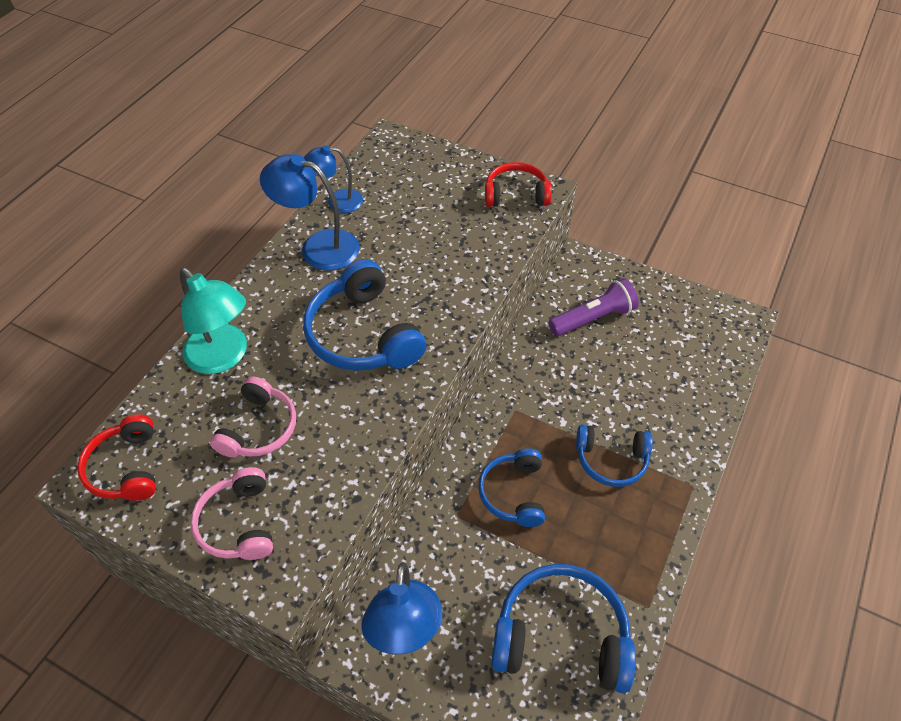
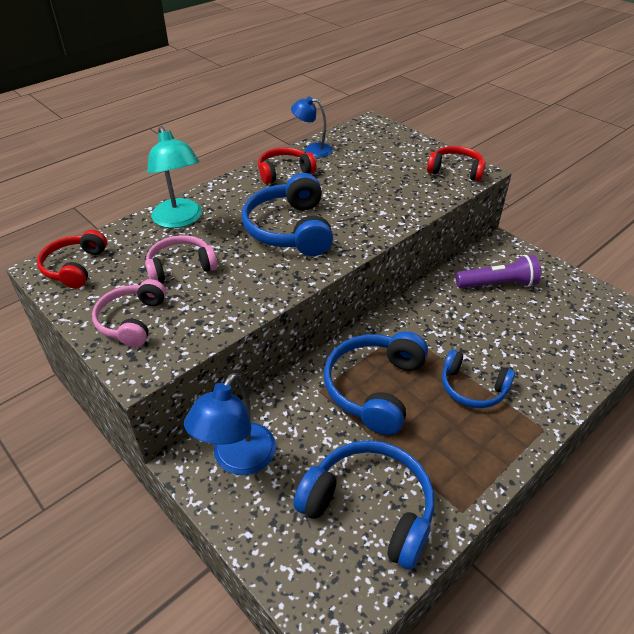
camera: 20 degrees right, 10 degrees down
(259, 428) = (181, 267): pink headphones -> pink headphones turned 150 degrees counterclockwise
(318, 247) = (284, 172): blue lamp -> red headphones
(513, 493) = (374, 388): blue headphones -> blue headphones, size x1.58

